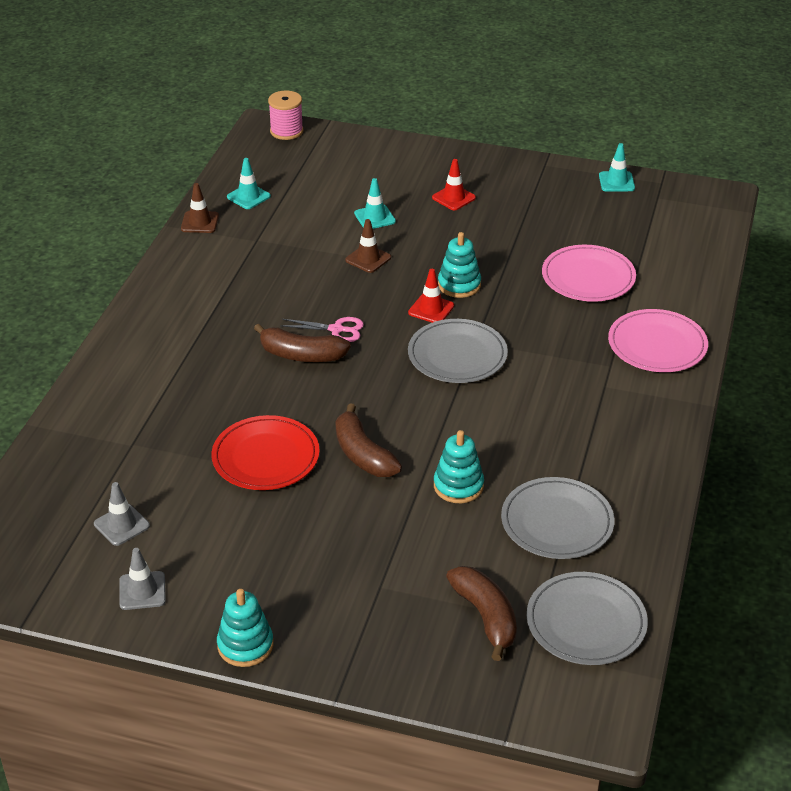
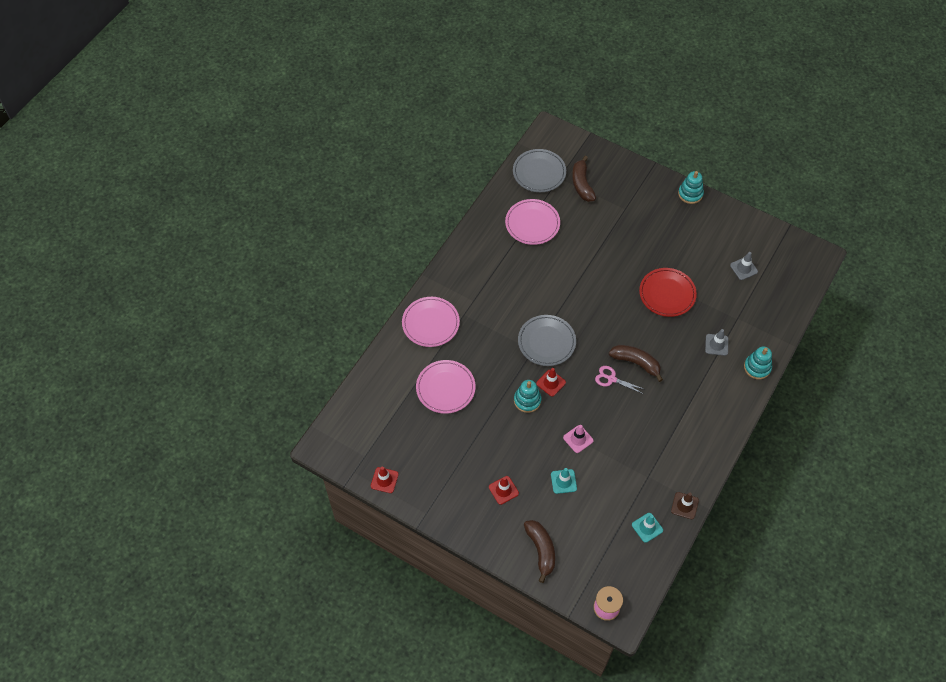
camera: 165 degrees left, 20 degrees up
(142, 591) = (734, 230): grey traffic cone -> grey traffic cone (716, 345)
(363, 454) = (616, 284): brown banana -> brown banana (541, 550)
(368, 259) = (578, 439): brown traffic cone -> pink traffic cone
(458, 486) = (573, 254): turquoise stacking toy -> turquoise stacking toy (757, 367)
(557, 522) = (532, 223): grey plate -> pink plate
(616, 182) = (384, 480): turquoise traffic cone -> red traffic cone

